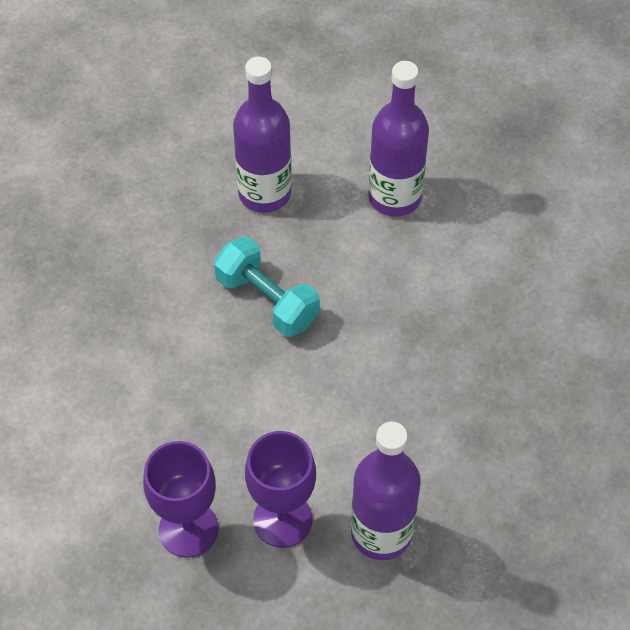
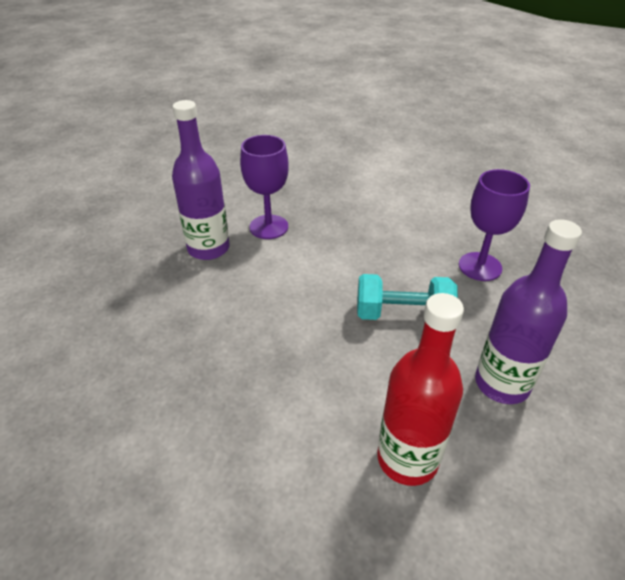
camera: 140 degrees right, 15 degrees down
(188, 529) = (311, 202): purple goblet -> purple goblet (480, 266)
(394, 197) = (407, 459): purple bottle -> red bottle

